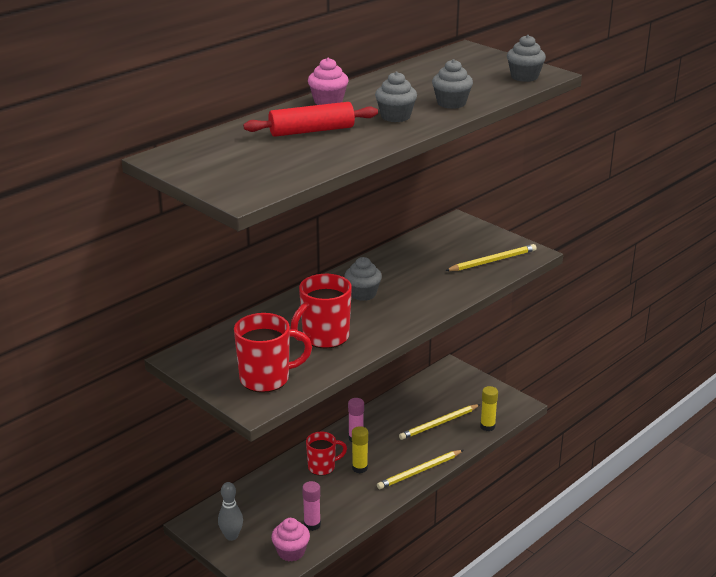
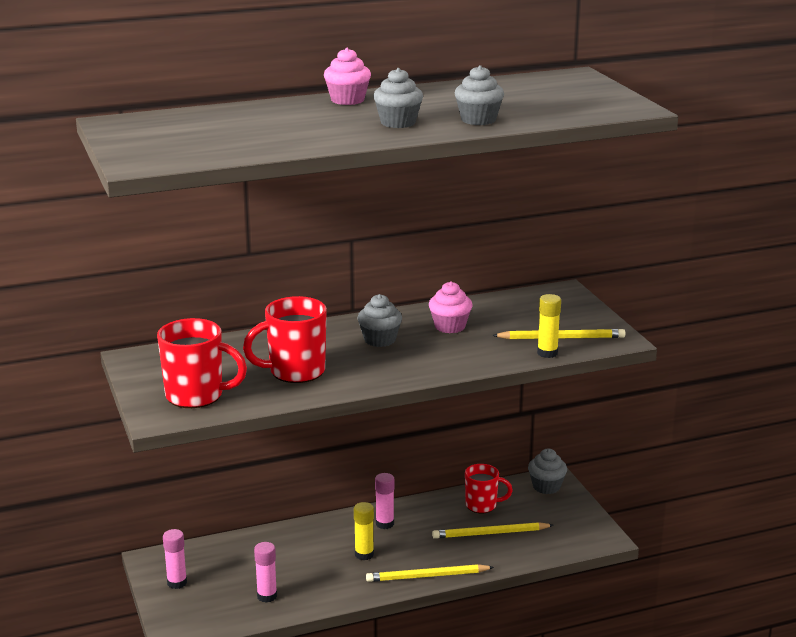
camera: 25 degrees right, 5 degrees down
(231, 536) = (177, 583): grey bowling pin -> pink glue stick
(291, 552) = (223, 616): pink cupcake -> pink cupcake (450, 326)
(311, 131) = (291, 122): red rolling pin -> none
(322, 467) = (325, 542): red mug -> red mug (482, 505)
(487, 426) = (545, 551): yellow glue stick -> yellow glue stick (547, 353)
(524, 77) = (602, 108): grey cupcake -> grey cupcake (546, 486)

